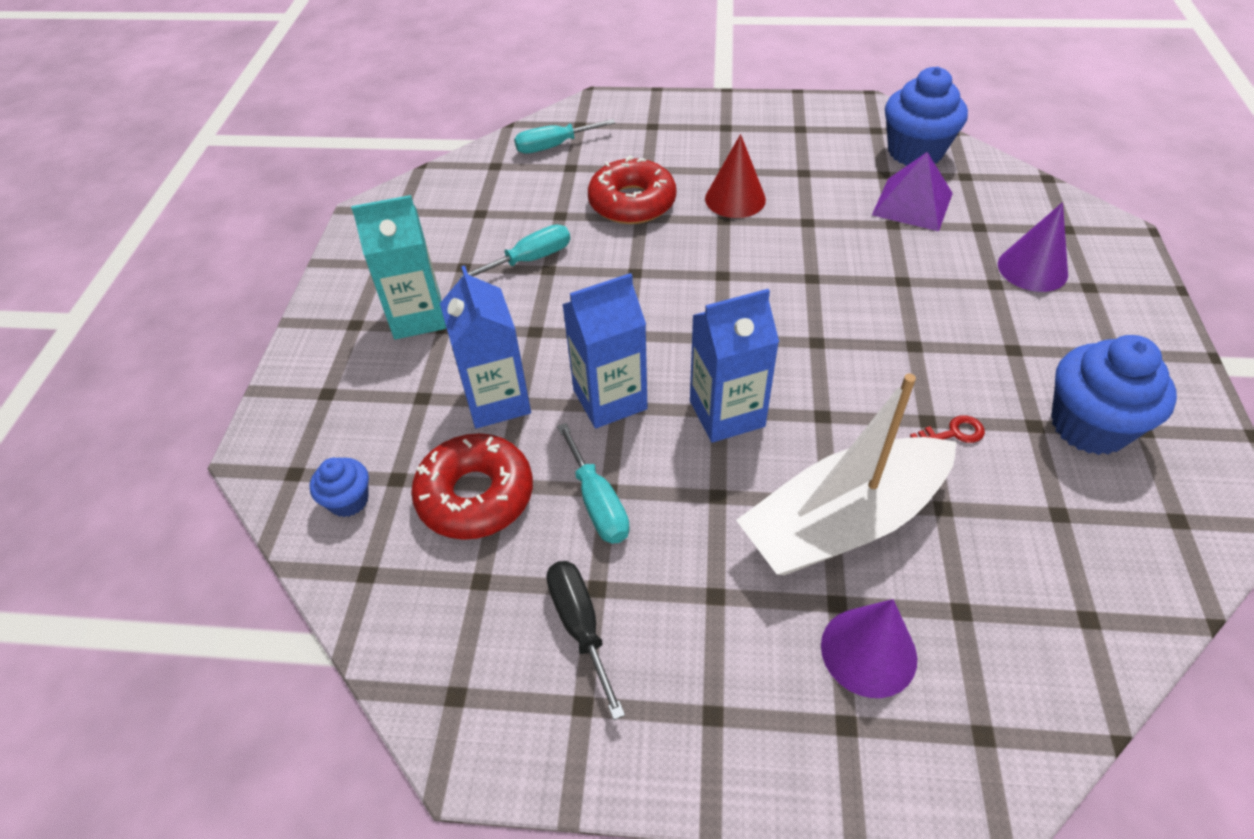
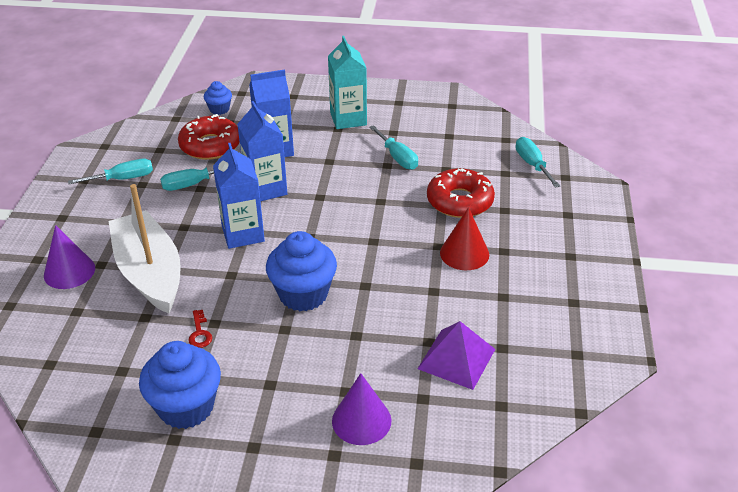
camera: 90 degrees right, 10 degrees down
(580, 626) = (123, 179): black screwdriver -> turquoise screwdriver
(915, 152) = (540, 376): blue cupcake -> blue cupcake (303, 294)

